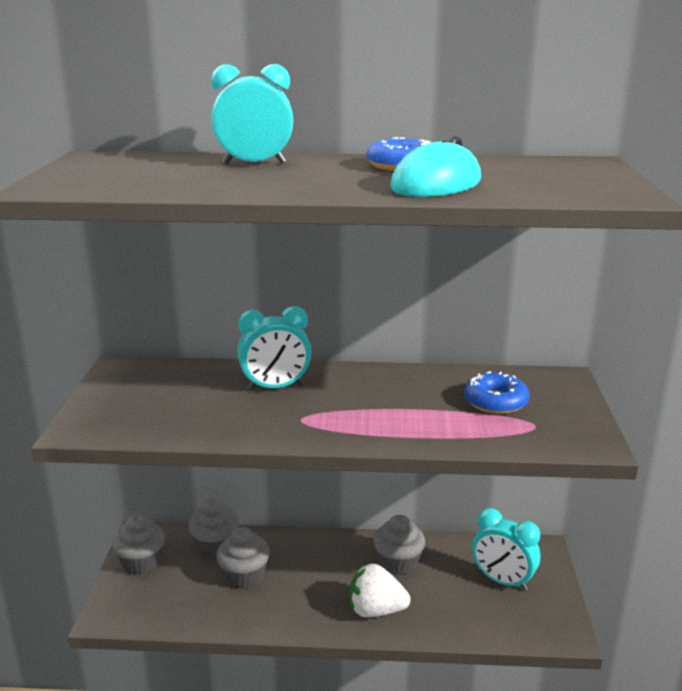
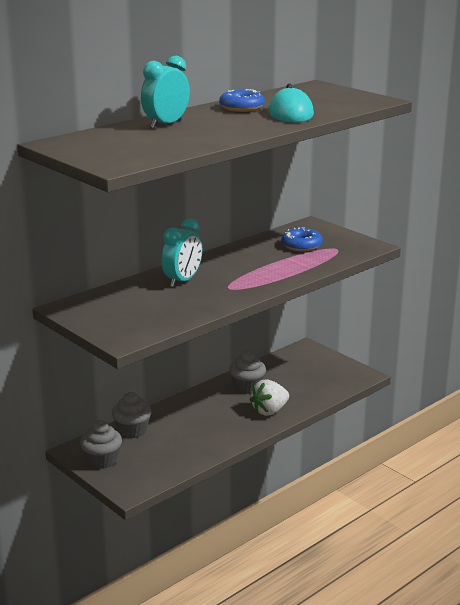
camera: 45 degrees left, 0 degrees up
(244, 576) = (176, 434): grey cupcake -> none
(502, 581) = (308, 369): turquoise clock -> none

